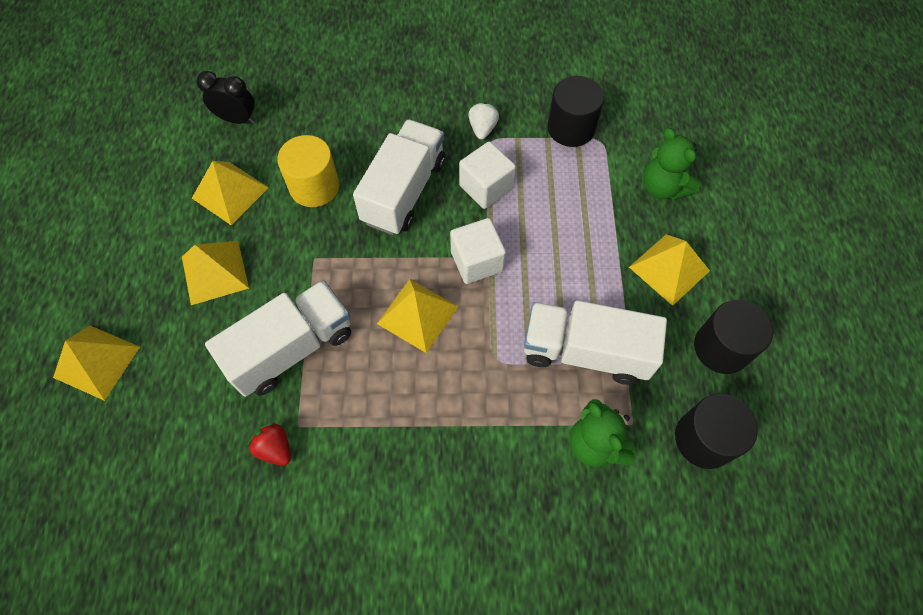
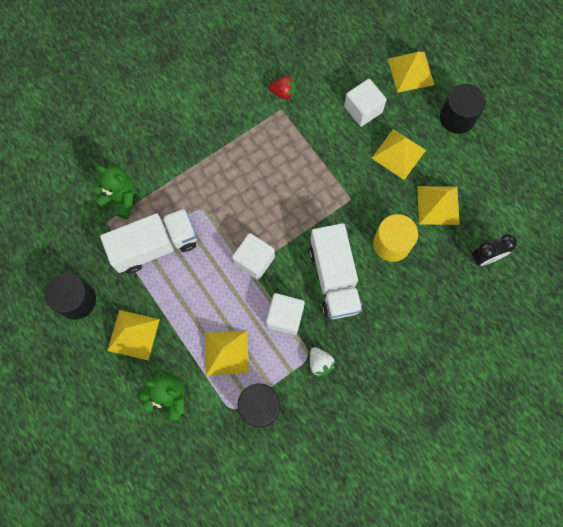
camera: 145 degrees right, 10 degrees up
(201, 353) = (363, 109): none -> white cube
(291, 348) = (318, 142): white truck -> none
(418, 314) = (264, 205): yellow pyramid -> yellow pyramid (226, 353)
(704, 439) = (63, 238): black cylinder -> black cylinder (457, 117)

